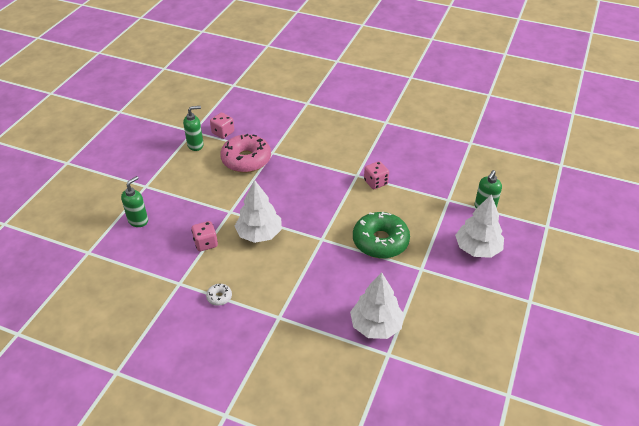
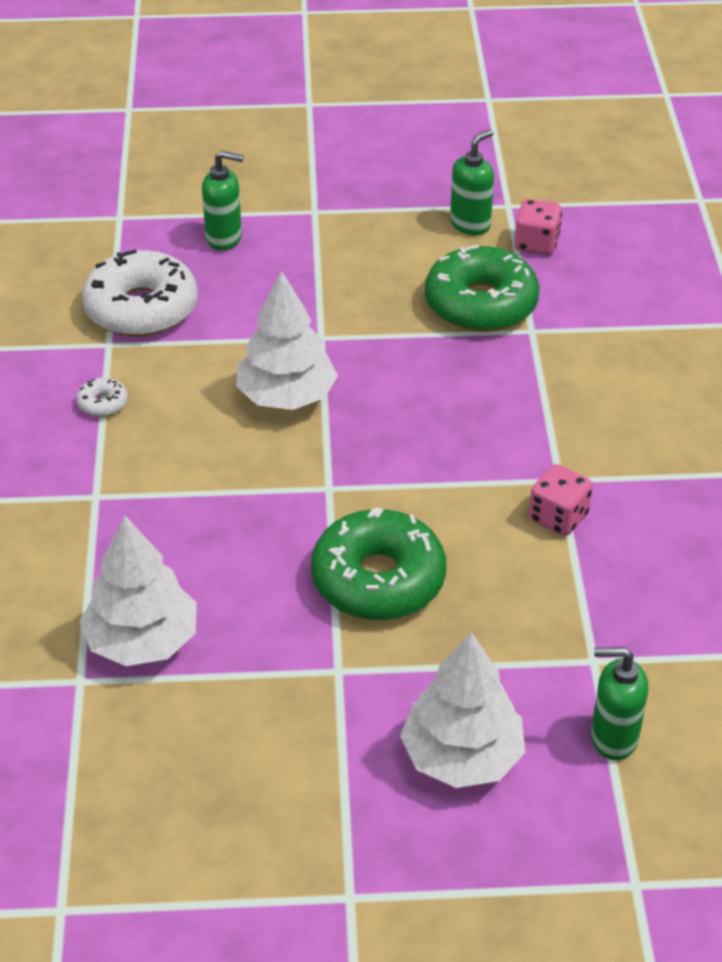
camera: 65 degrees right, 0 degrees up
(163, 264) = (141, 308): none -> white donut
(195, 145) = (470, 224): green soap dispenser -> green soap dispenser turned 90 degrees counterclockwise
(205, 243) = (220, 338): pink dice -> none
(246, 160) = (481, 304): pink donut -> green donut

